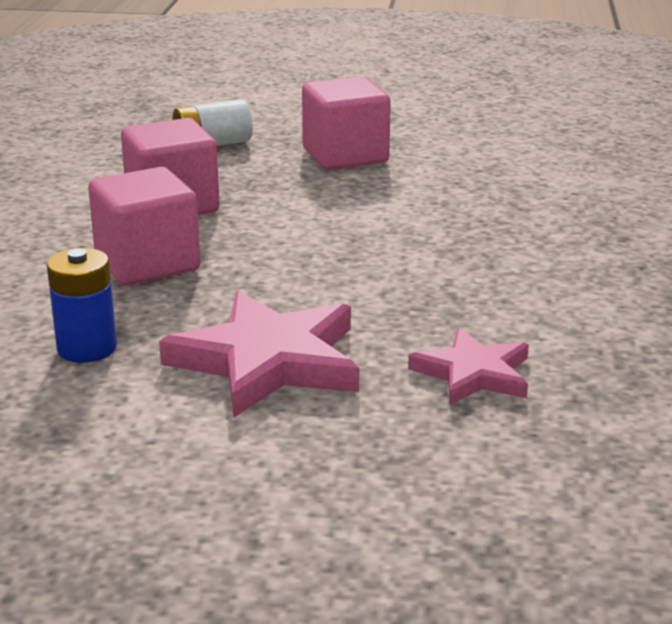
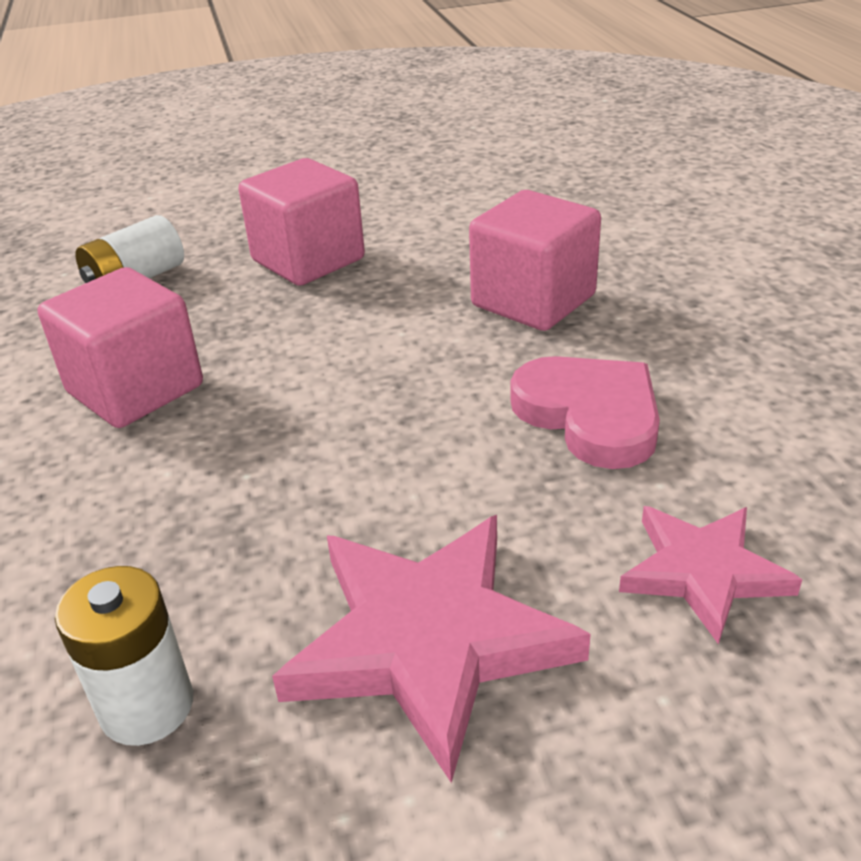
camera: 20 degrees left, 10 degrees up
(87, 348) = (147, 706): blue battery -> white battery
(147, 263) = (153, 502): pink cube -> pink cube (533, 301)
(474, 283) = (590, 415): none -> pink heart

